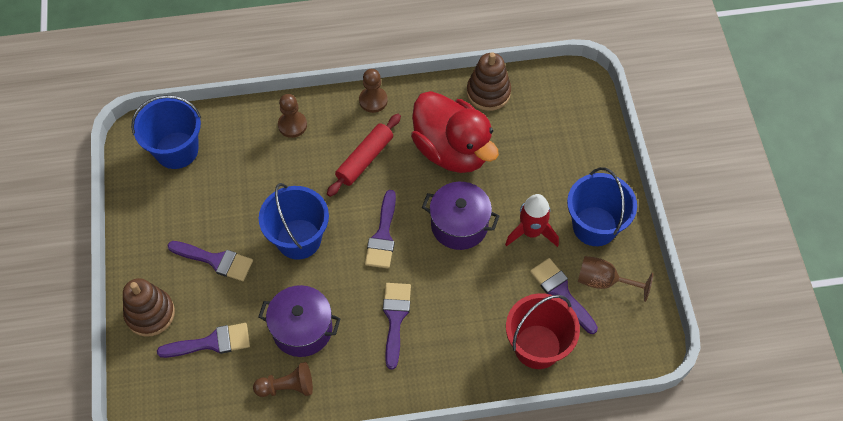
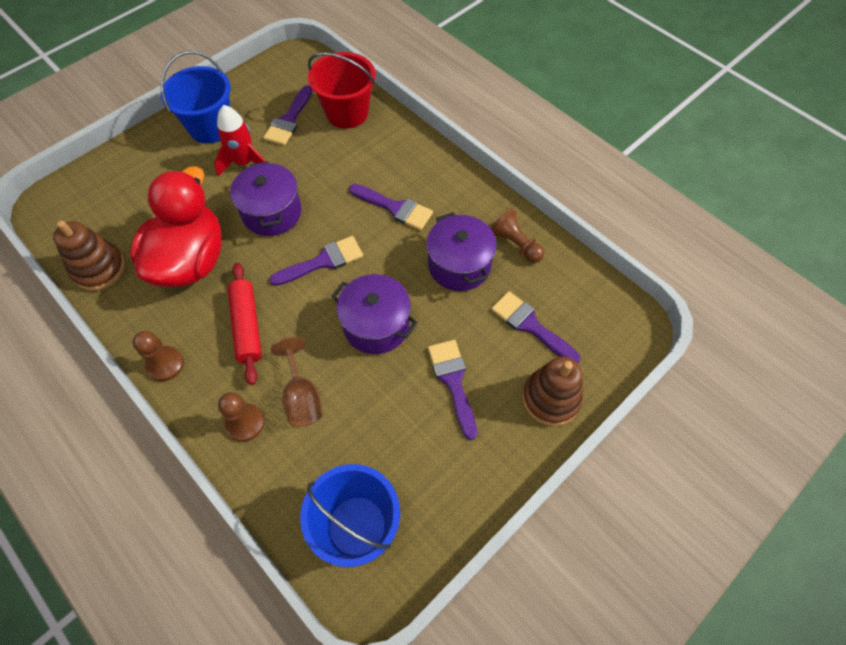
camera: 125 degrees left, 0 degrees up
(298, 239) = (376, 325): blue bucket -> purple pot
(365, 159) = (247, 326): red rolling pin -> red rolling pin turned 75 degrees clockwise
(395, 318) = (395, 208): purple brush -> purple brush turned 120 degrees counterclockwise
(604, 281) = (260, 101): brown goblet -> brown goblet (302, 397)

